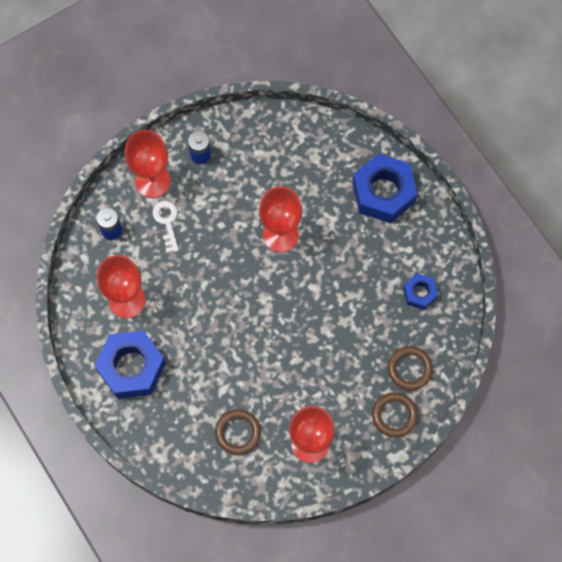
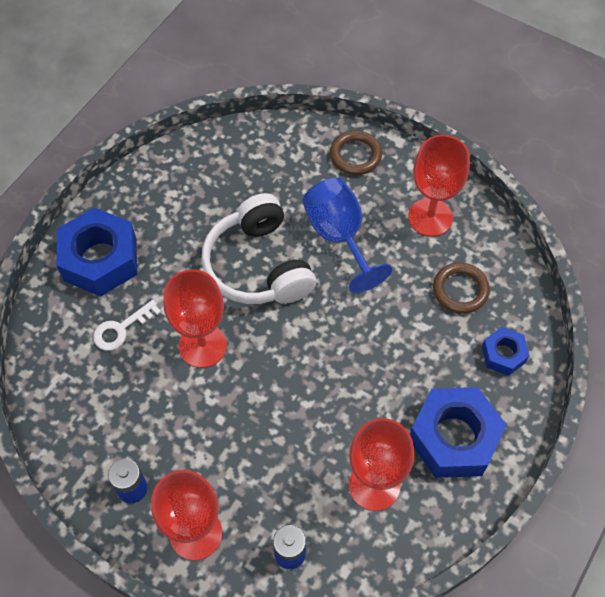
camera: 115 degrees left, 10 degrees down
(167, 222) = (246, 486): white key -> white key (121, 329)
(325, 367) = (339, 236): none -> blue goblet
(327, 298) = (258, 265): none -> white headphones
(409, 369) = (298, 160): brown ring -> none
(419, 293) = (208, 181): blue nut -> blue nut (503, 354)

